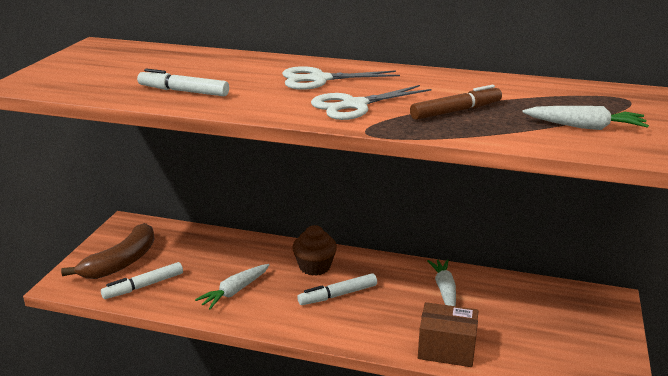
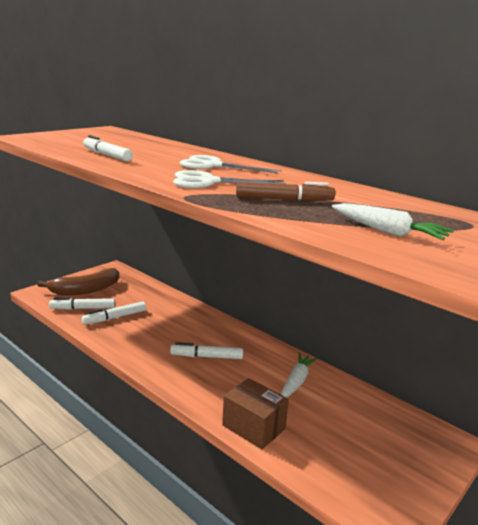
camera: 25 degrees right, 5 degrees down
(194, 285) = (115, 317): none -> white marker
(234, 291) = (136, 330): white carrot -> none
(314, 266) = (209, 332): brown cupcake -> none

